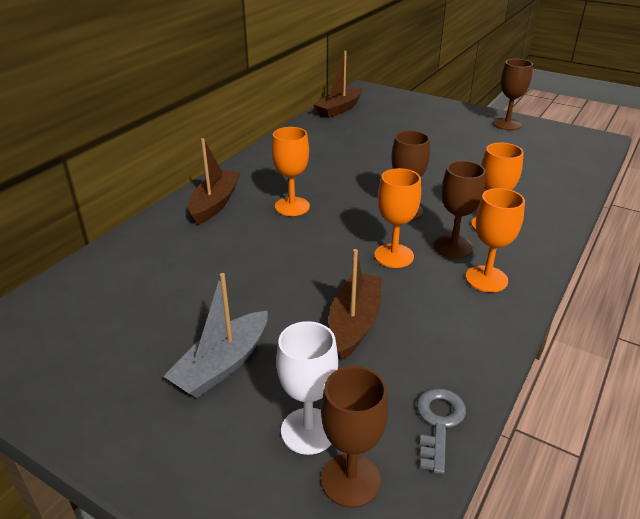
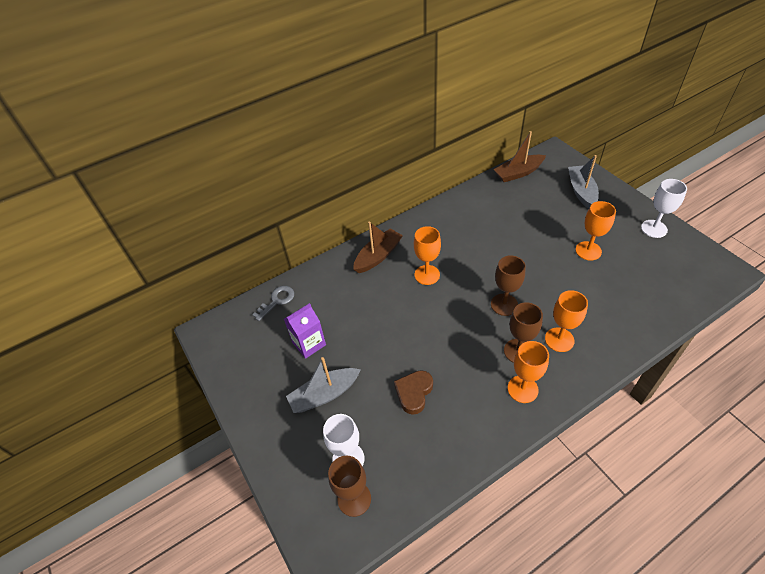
camera: 30 degrees right, 15 degrees up
(163, 314) = (309, 344): none -> purple carton
(354, 323) = (414, 393): brown boat -> brown heart
(394, 256) = (471, 345): orange goblet -> orange goblet (588, 251)
(415, 111) = (581, 191): none -> grey boat
(439, 422) = (421, 485): grey key -> grey key (277, 301)
(507, 124) = (654, 229): brown goblet -> white goblet

